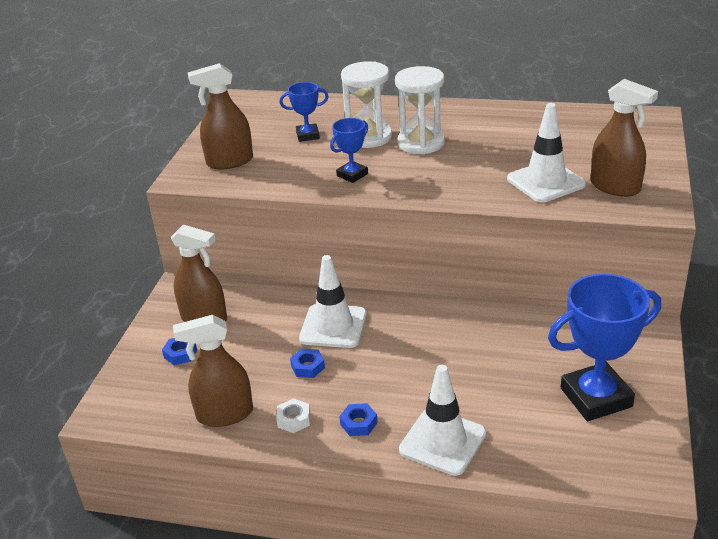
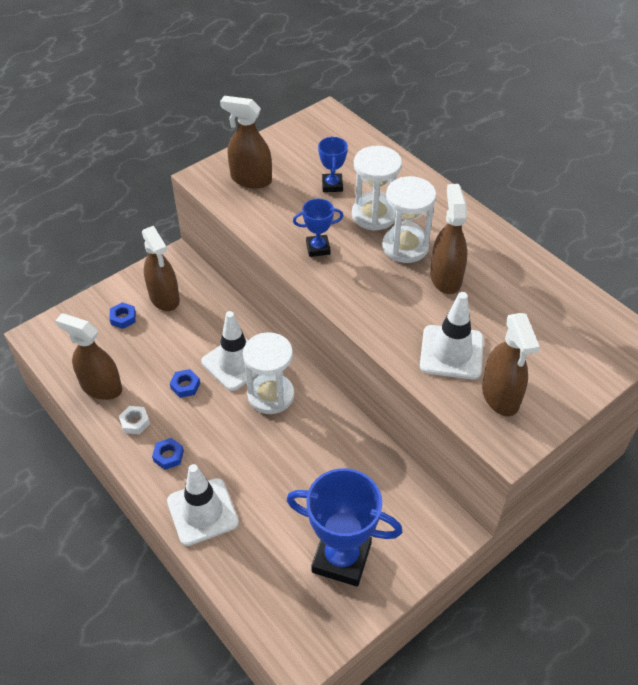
camera: 35 degrees right, 15 degrees up
(307, 135) = (332, 185): blue trophy -> blue trophy turned 60 degrees clockwise
(394, 330) = (270, 395): none -> white hourglass
(478, 145) = (445, 278): none -> brown spray bottle

